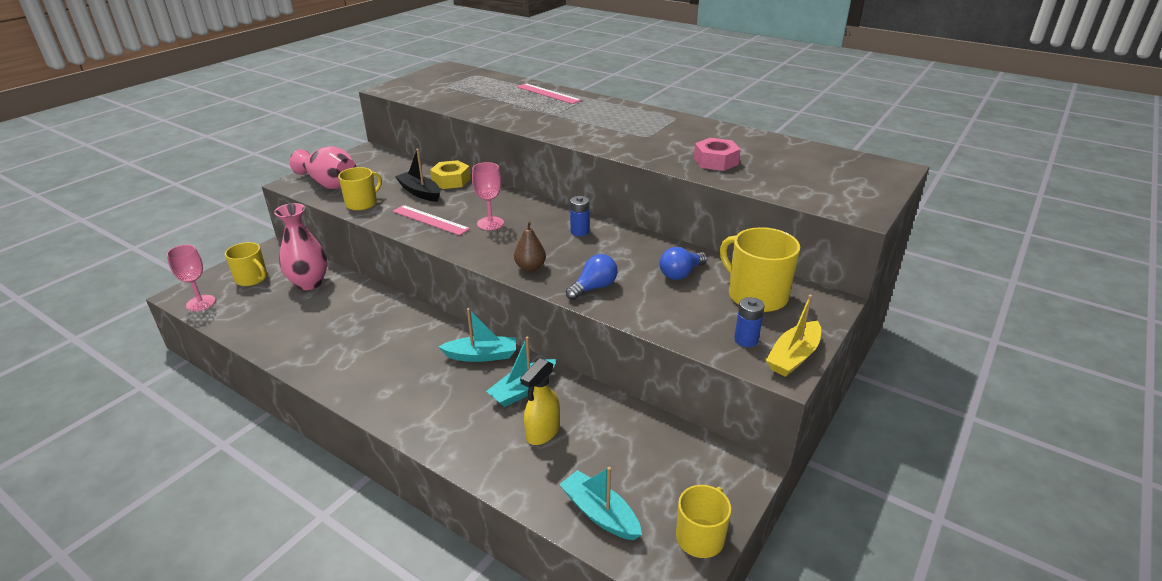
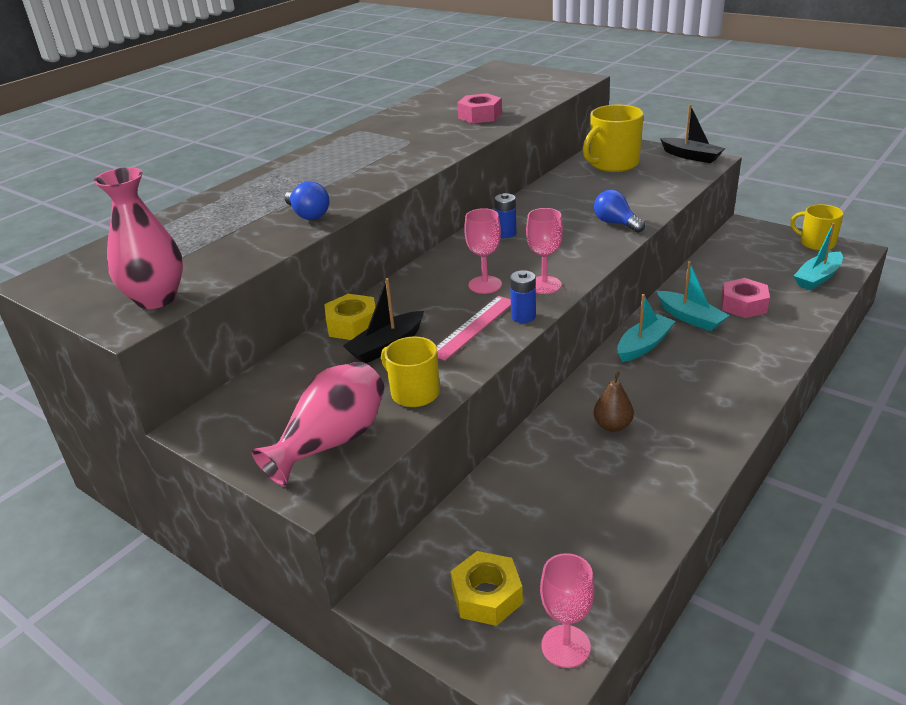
camera: 85 degrees left, 0 degrees up
(252, 278) = (486, 596): yellow mug -> yellow nut
(309, 283) = (502, 517): pink vase -> pink vase (156, 298)
(481, 248) = (544, 285): none -> pink goblet
(482, 355) = (644, 345): turquoise boat -> turquoise boat turned 45 degrees clockwise
(530, 267) = (584, 255): brown pear -> brown pear (612, 426)
(542, 432) = (743, 305): yellow spray bottle -> pink nut
(548, 93) = (239, 194): pink ruler -> none
(681, 274) = (584, 189): blue light bulb -> blue light bulb (308, 215)
(746, 340) = (676, 169): blue battery -> blue battery (523, 316)
(793, 357) = (691, 156): yellow boat -> black boat

